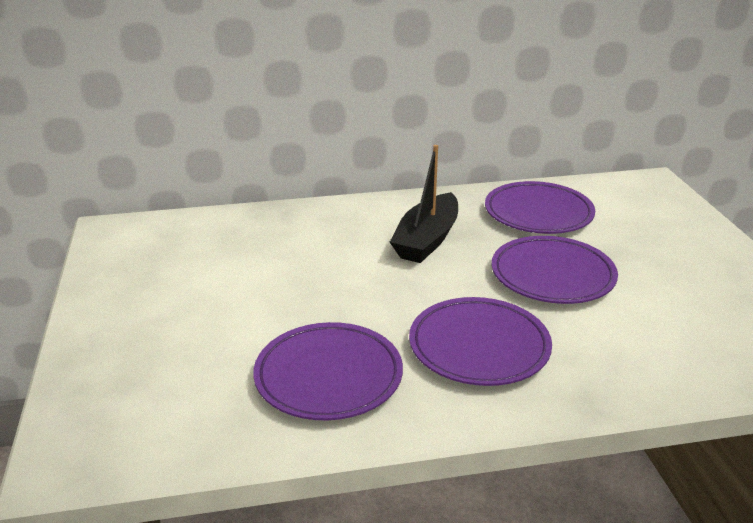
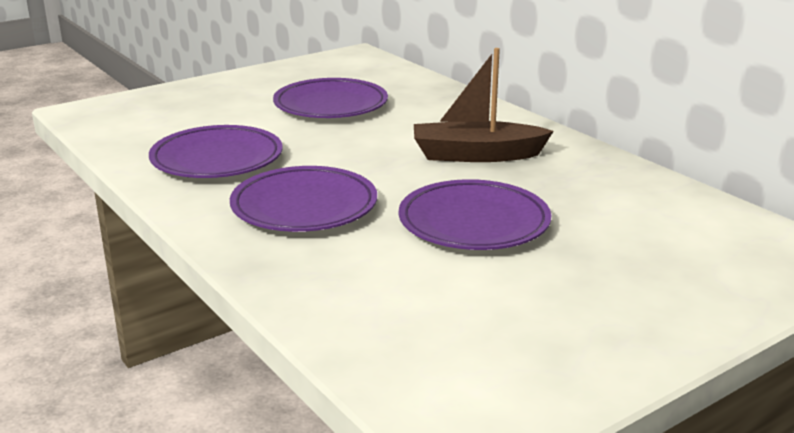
camera: 65 degrees right, 5 degrees down
(427, 240) = (476, 155): black boat -> brown boat
(538, 213) = (611, 197): purple plate -> purple plate (330, 105)

